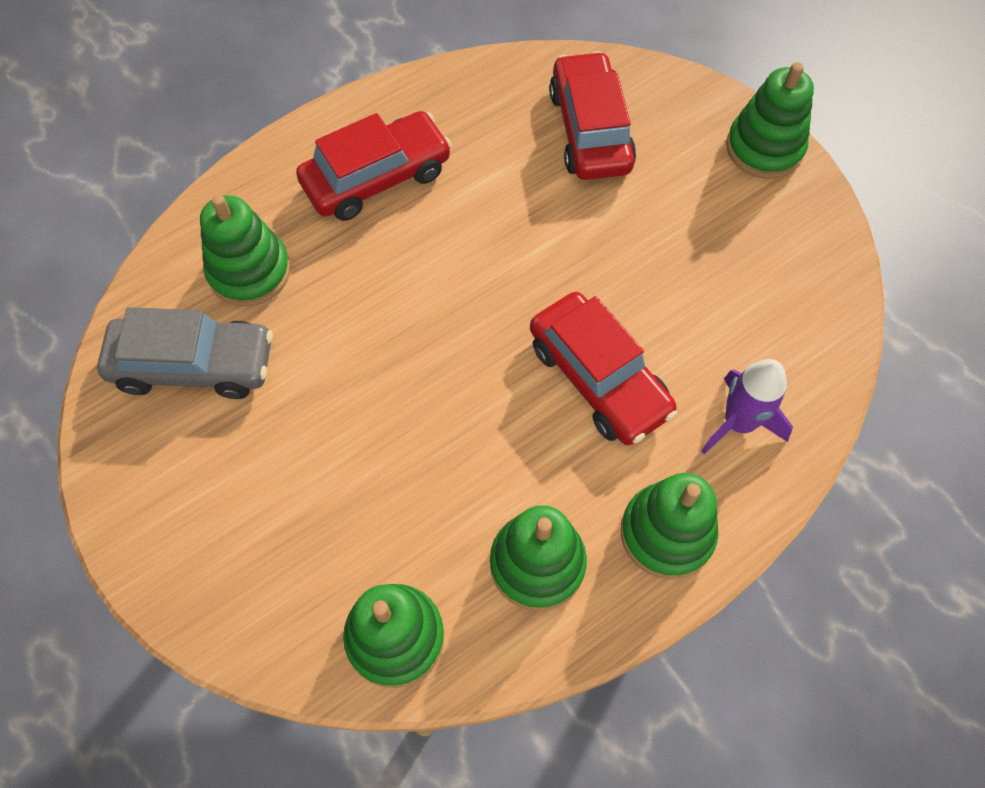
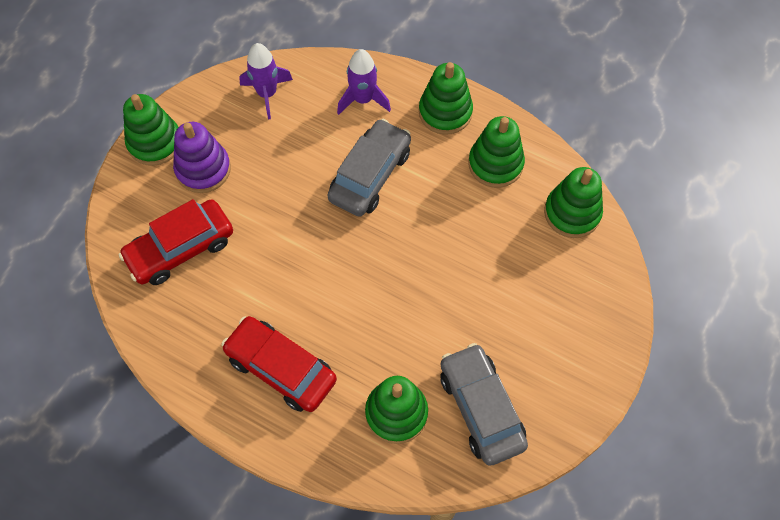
camera: 115 degrees left, 0 degrees up
(599, 378) = (370, 175): red car -> grey car
(698, 187) = (203, 169): none -> purple stacking toy
(798, 300) = (267, 94): none -> purple rocket

